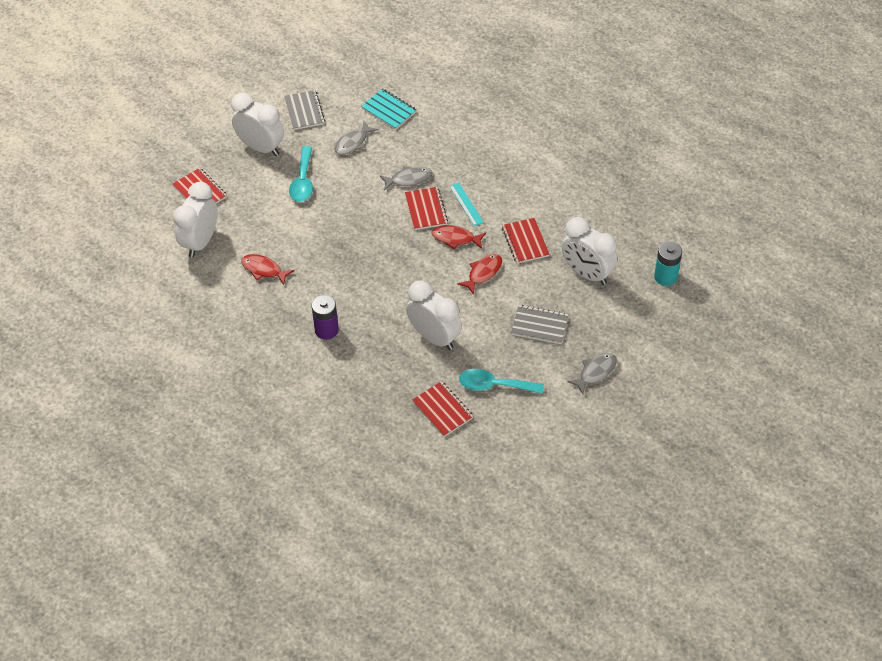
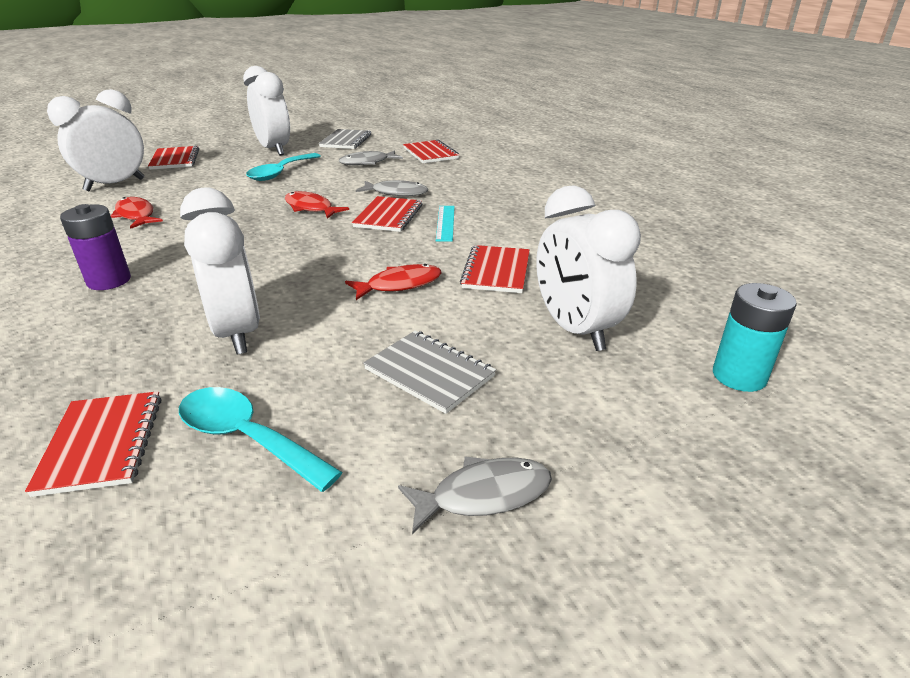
camera: 25 degrees right, 20 degrees down
(389, 110) = (430, 153): turquoise notebook -> red notebook
(455, 238) = (398, 245): red fish -> red fish (311, 208)

